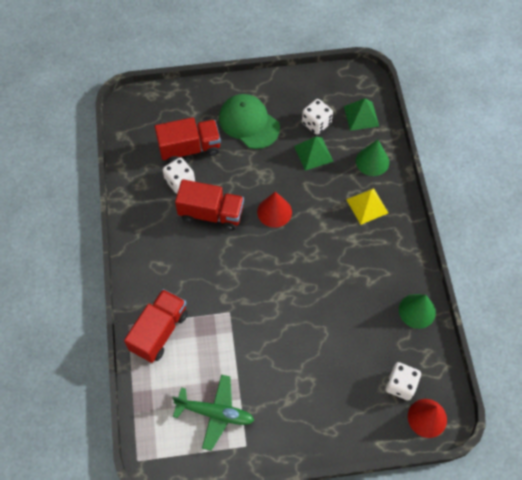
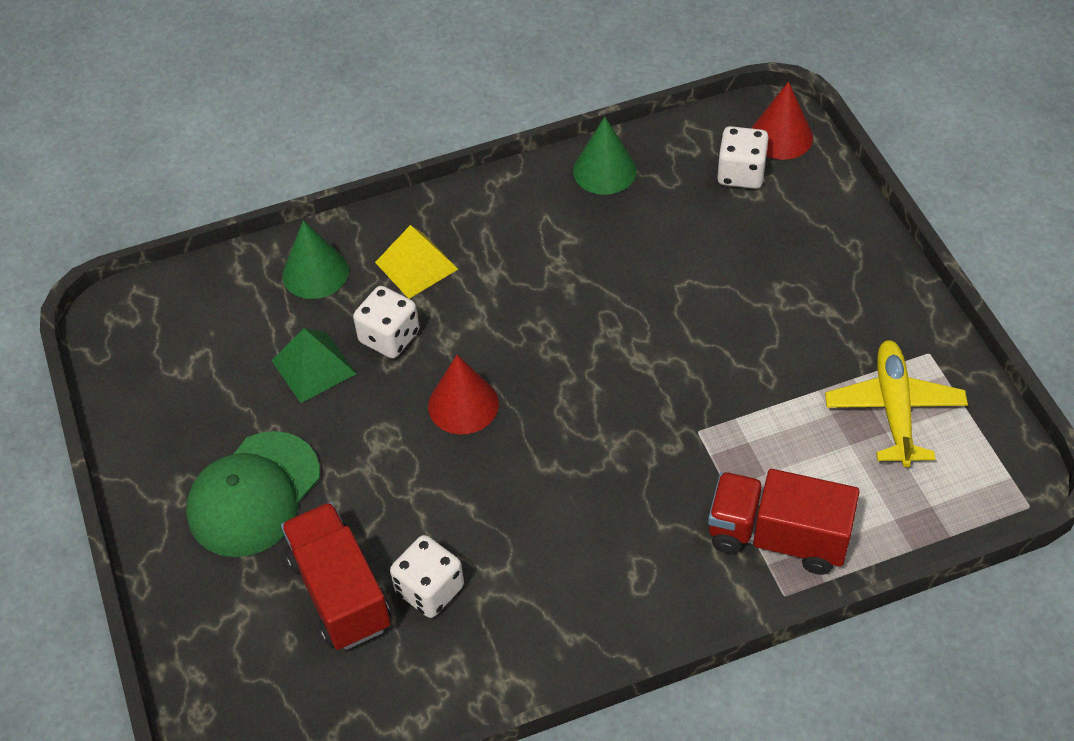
camera: 100 degrees left, 10 degrees down
(211, 213) = (494, 511): red truck -> none
(215, 413) = (894, 409): green plane -> yellow plane
(316, 123) = (238, 375): white dice -> white dice (389, 337)
(361, 116) = (210, 306): green pyramid -> none

